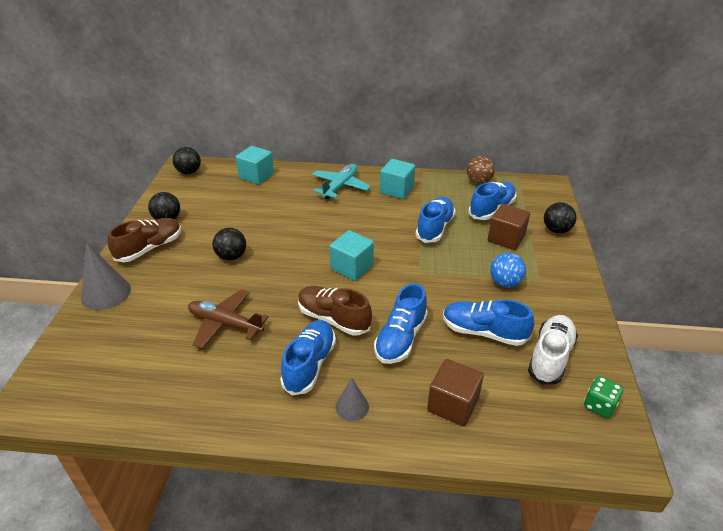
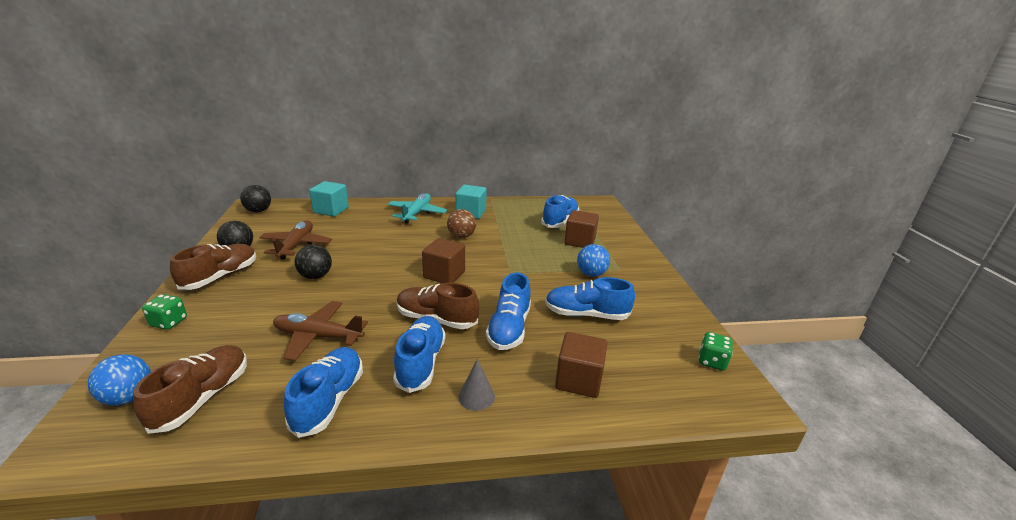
camera: 15 degrees left, 10 degrees down
(74, 362) = (129, 397): none -> blue ball
(106, 293) = (169, 322): grey cone -> green dice
(127, 372) = (202, 398): none -> brown shoe
(218, 218) = (296, 245): none -> brown plane
(352, 267) = (444, 274): turquoise cube -> brown cube
(435, 228) = (514, 238): blue shoe -> blue shoe (329, 400)
(478, 182) = (542, 203): brown ball -> brown ball (461, 236)
(550, 357) = (653, 328): white shoe -> none
(556, 230) = (619, 232): black ball -> none

